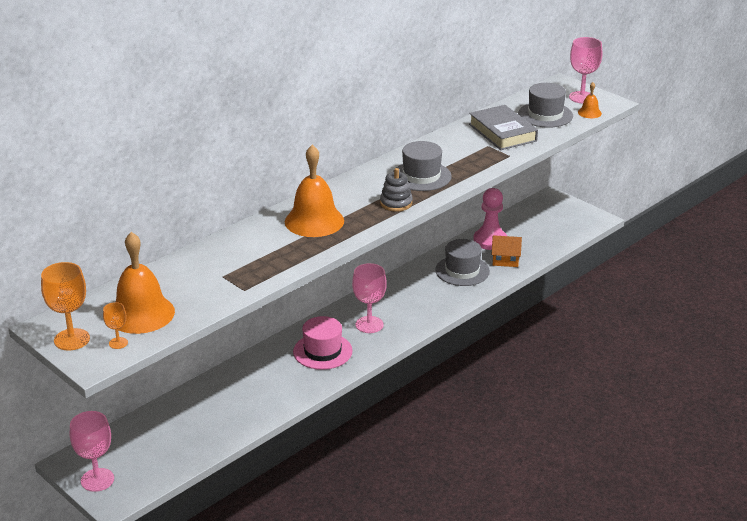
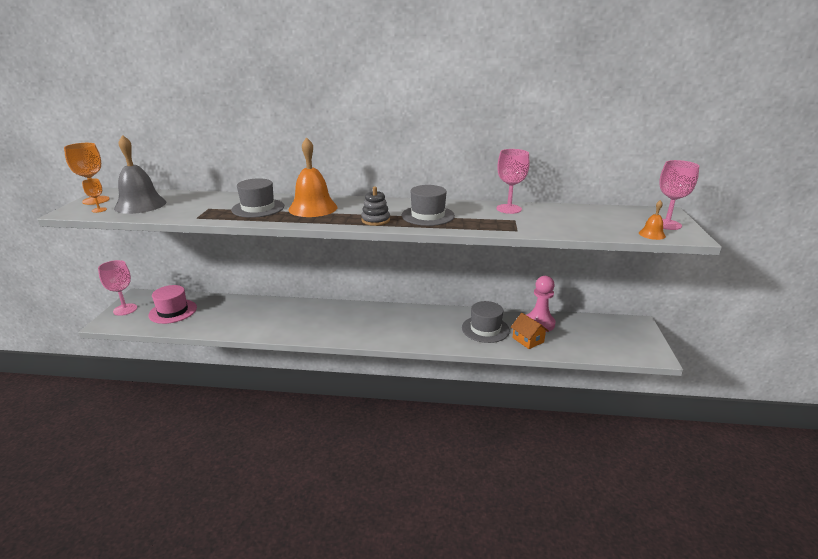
camera: 50 degrees right, 5 degrees down
(141, 313) = (140, 205): orange bell -> grey bell
(322, 351) = (322, 320): pink hat -> pink hat (173, 311)
(369, 324) = (372, 323): pink goblet -> pink goblet (509, 209)
(502, 132) = (544, 218): grey book -> none
(545, 115) = (606, 222): grey hat -> grey hat (258, 208)

